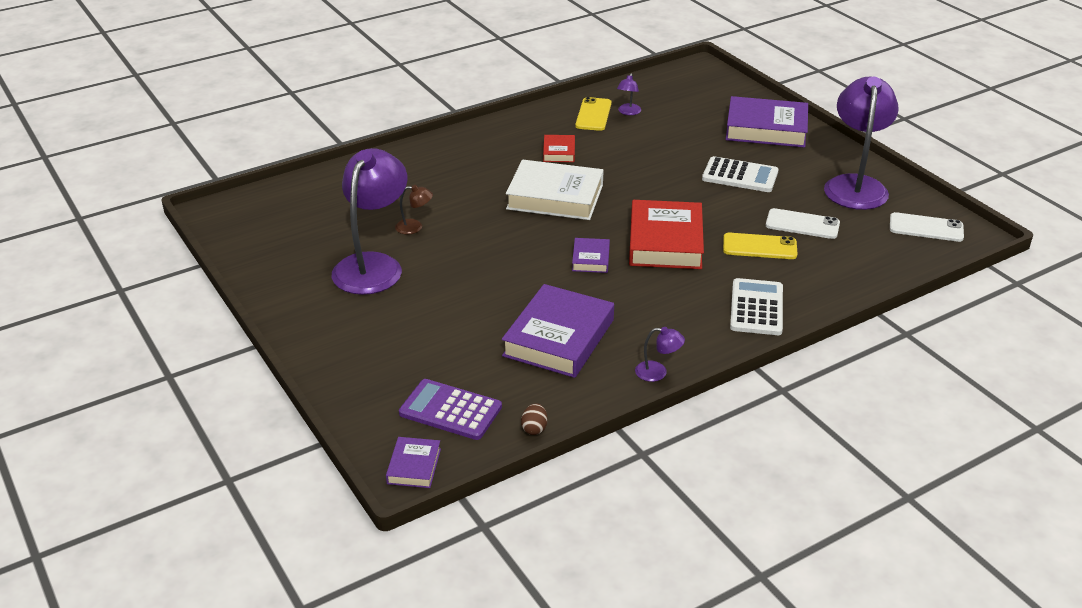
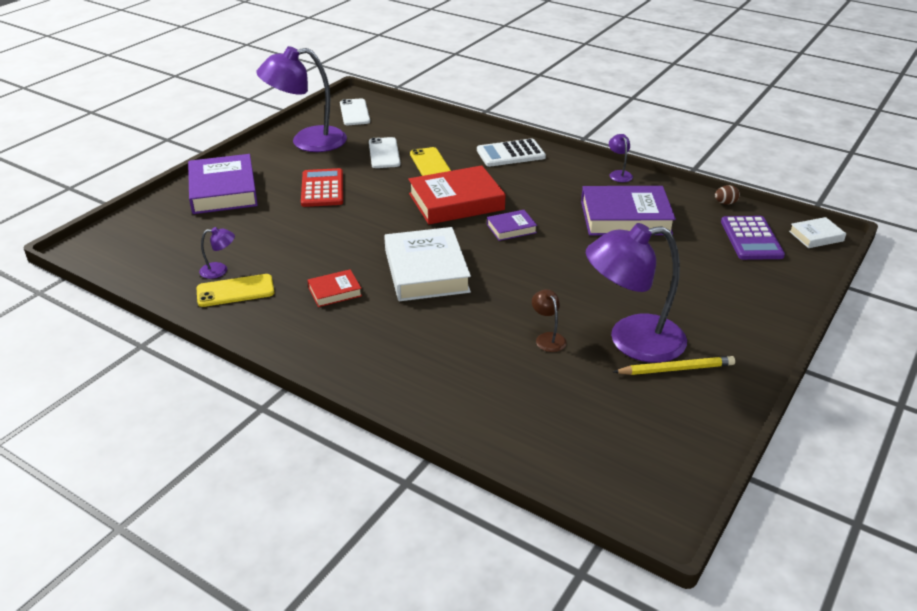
camera: 115 degrees left, 0 degrees up
(321, 273) = (676, 369): none -> yellow pencil
(414, 466) = (816, 236): purple book -> white book
(740, 176) = (322, 189): white calculator -> red calculator

